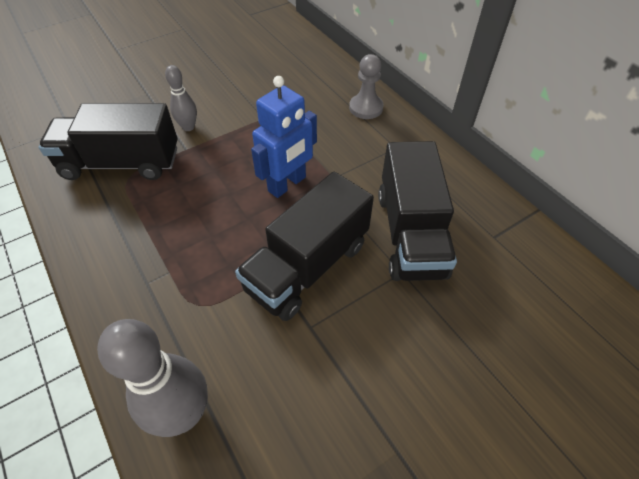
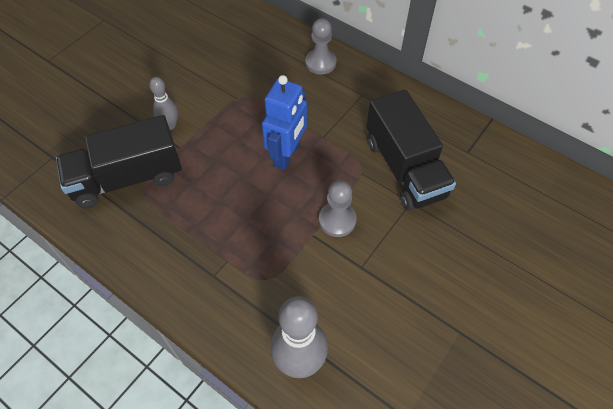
camera: 20 degrees left, 5 degrees up
(307, 266) = (337, 220): black truck -> grey pawn

